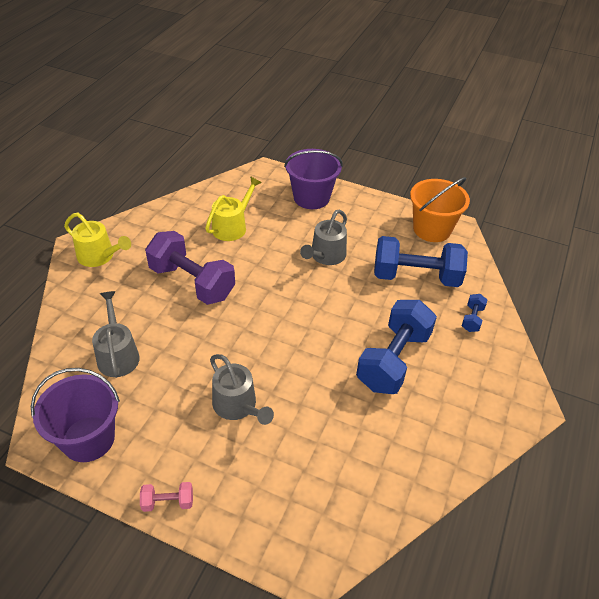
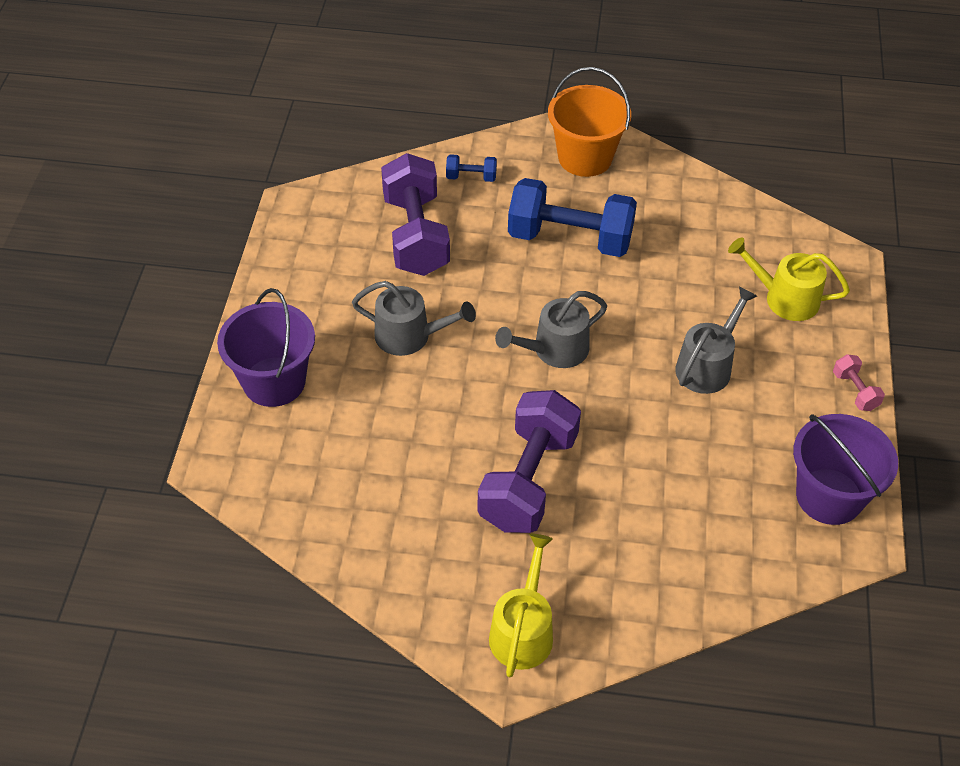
camera: 105 degrees left, 5 degrees up
(118, 355) = (697, 519): grey watering can -> grey watering can (554, 350)
(232, 226) = (383, 468): yellow watering can -> yellow watering can (785, 298)
(416, 277) = (415, 235): blue dumbbell -> purple dumbbell
(432, 229) = (308, 229): orange bucket -> orange bucket (585, 158)

